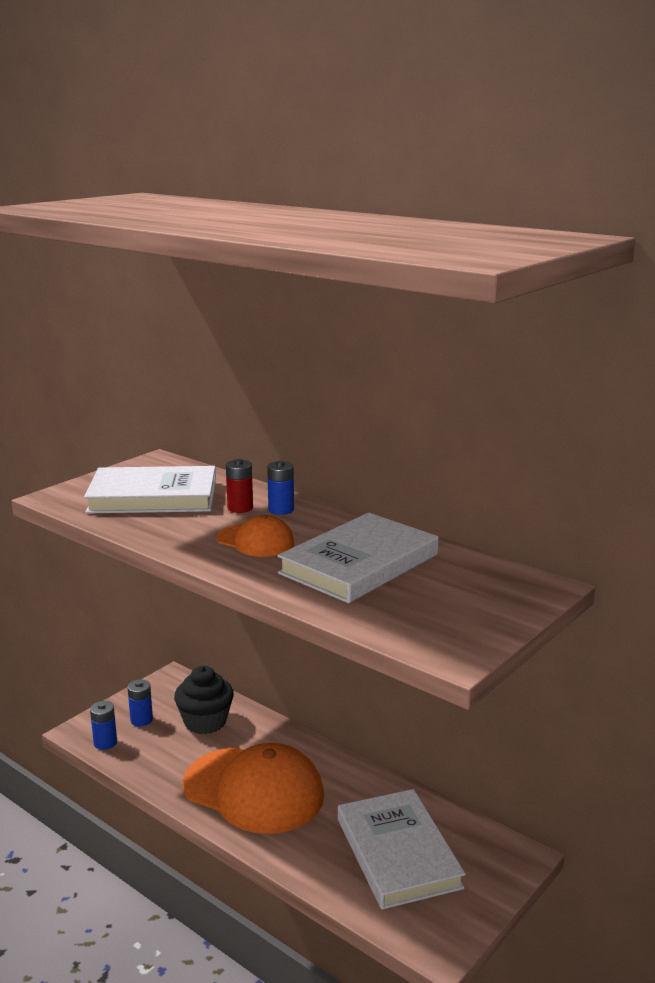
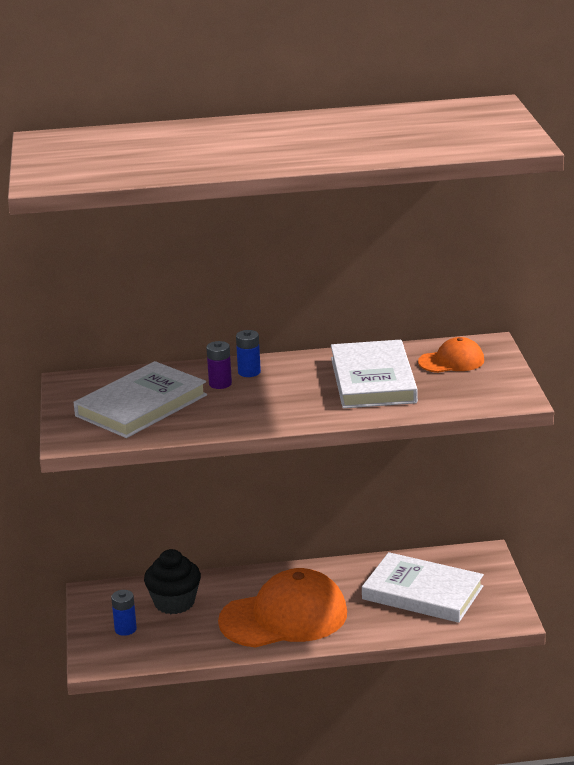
camera: 45 degrees left, 5 degrees up
(105, 743) = (128, 656): blue battery -> none
(240, 508) = (220, 384): red battery -> purple battery
(255, 541) = (283, 398): orange cap -> orange cap (451, 361)

